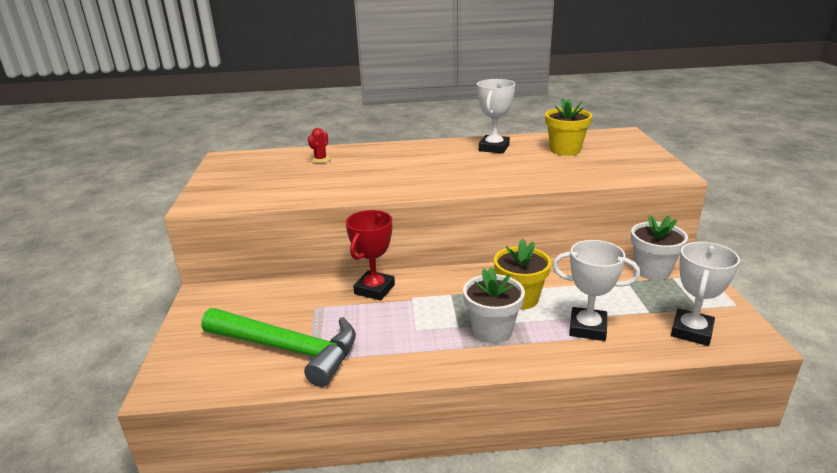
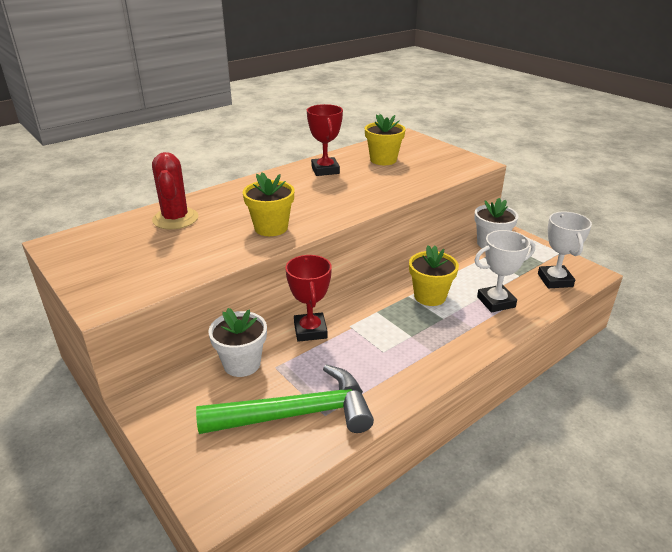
camera: 35 degrees left, 5 degrees up
(320, 159) = (175, 219): red cactus -> red cactus, size x1.95
(381, 183) = (271, 228): none -> yellow flower pot
(492, 331) = (438, 329): white flower pot -> white flower pot (242, 364)
(494, 148) = (325, 170): white trophy -> red trophy

